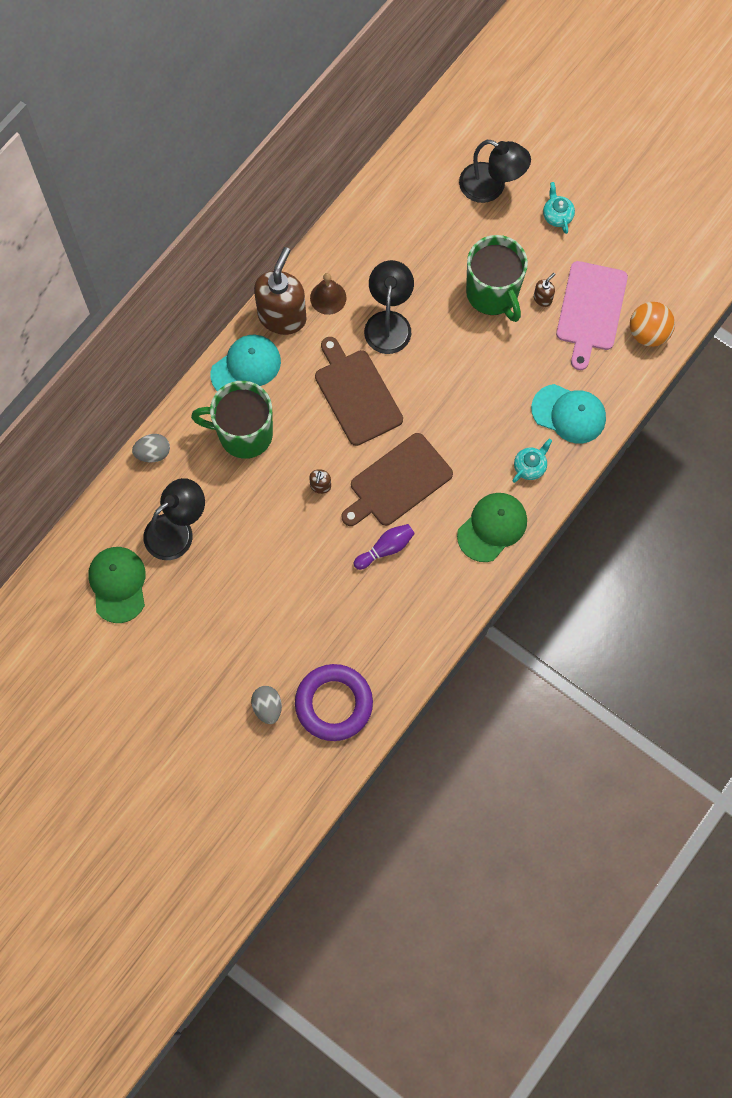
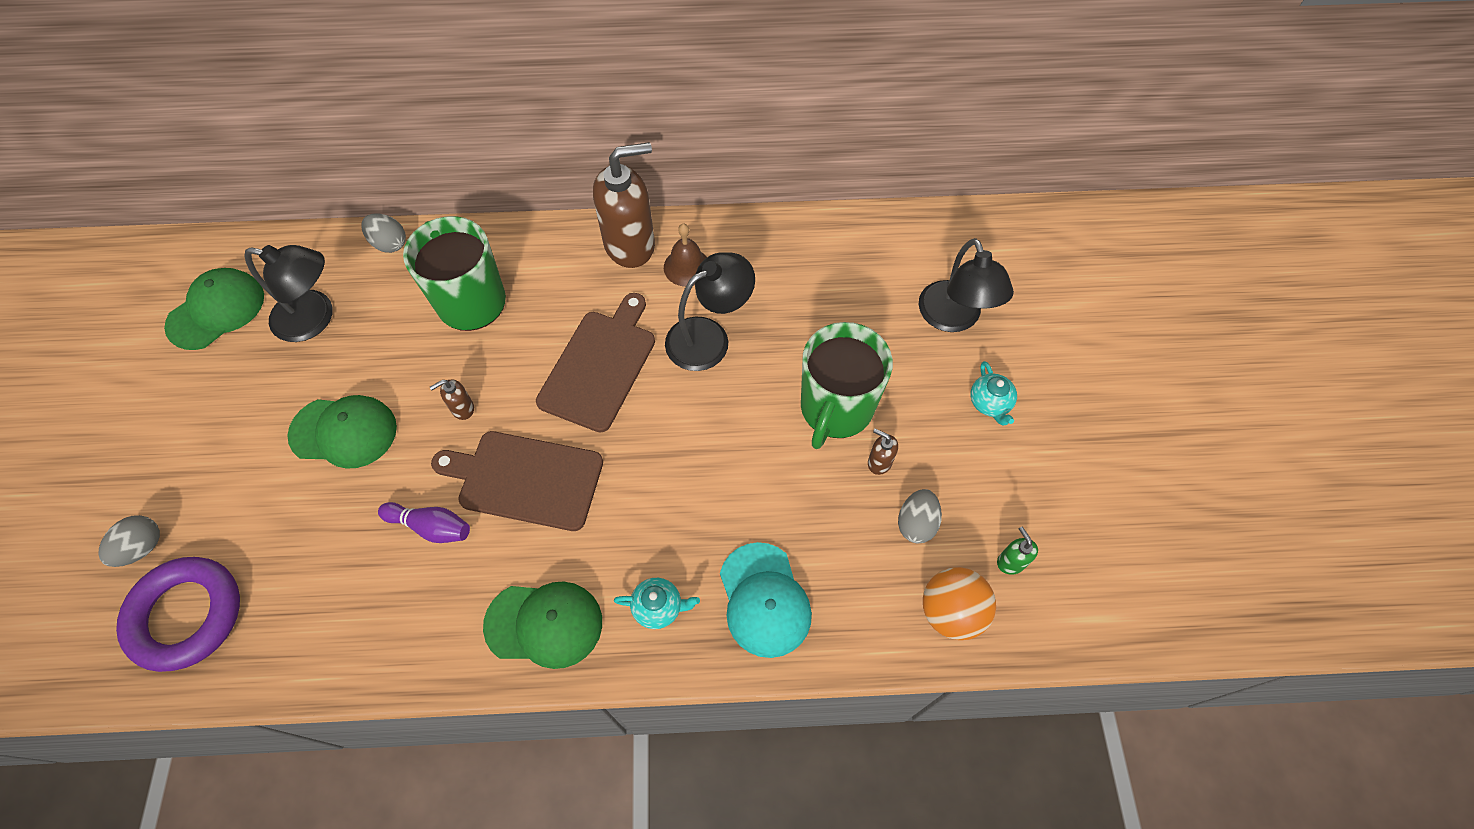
camera: 50 degrees right, 10 degrees down
(246, 367) = (547, 253): turquoise cap -> none
(280, 559) = (344, 432): none -> green cap
(543, 299) = (879, 462): brown soap dispenser -> brown soap dispenser turned 150 degrees counterclockwise
(557, 216) = (989, 403): turquoise teapot -> turquoise teapot turned 135 degrees clockwise
(591, 310) = (916, 523): pink cutting board -> grey egg
(648, 284) = (1010, 562): none -> green soap dispenser

